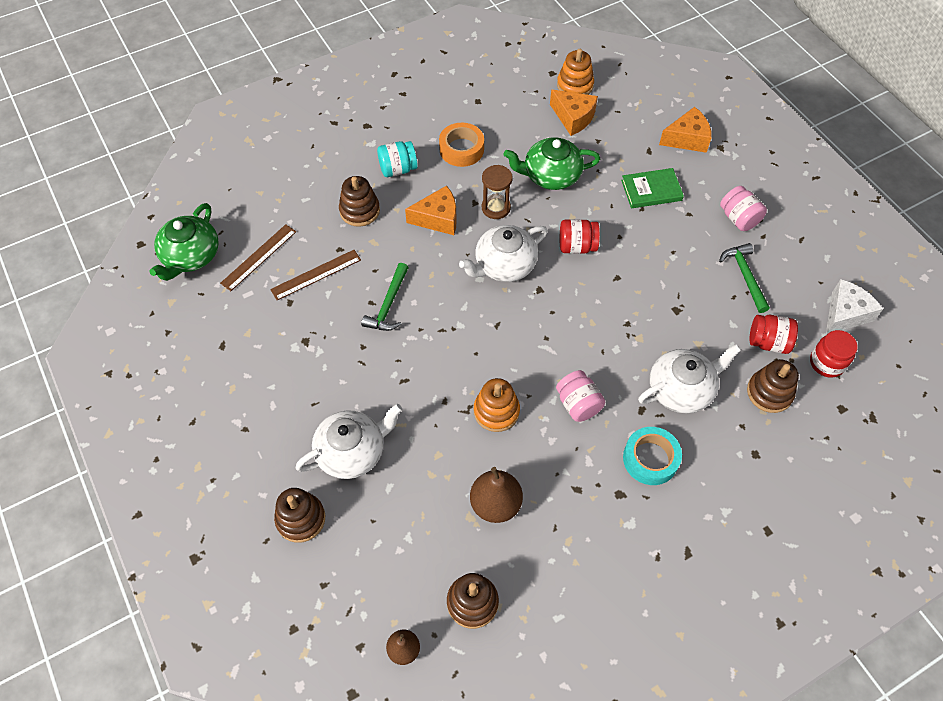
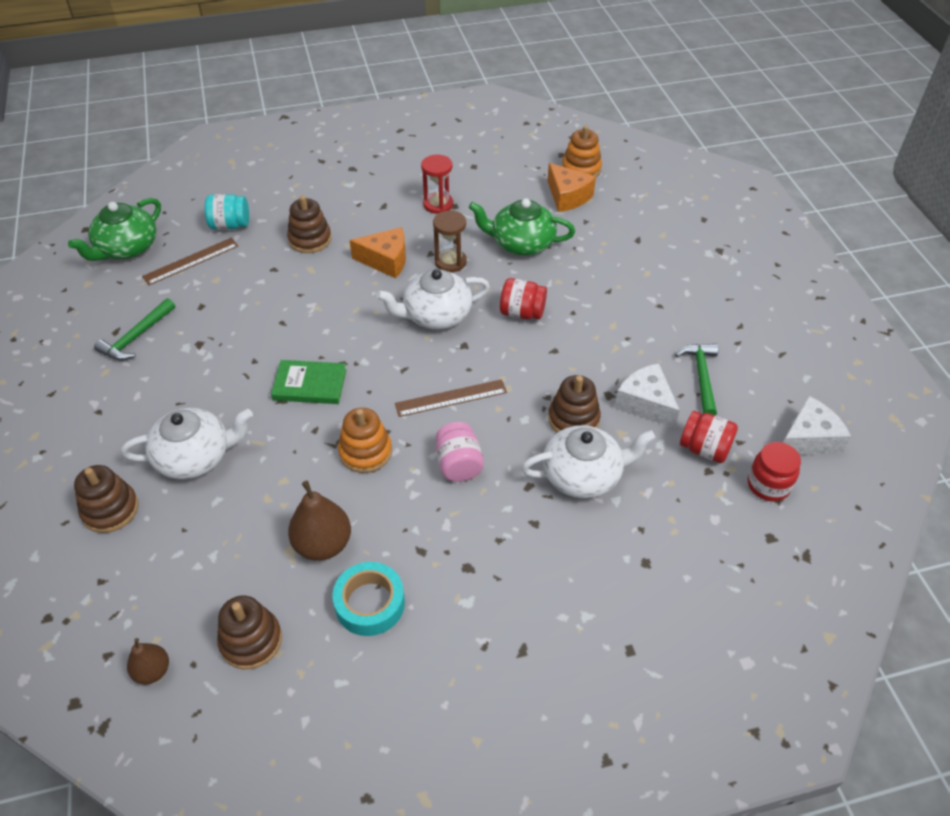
camera: 15 degrees right, 10 degrees down
(316, 275) = (239, 287): brown ruler -> brown ruler (451, 398)
(388, 305) = (298, 328): green hammer -> green hammer (136, 337)
(398, 169) = (365, 210): turquoise jar -> turquoise jar (230, 225)
(461, 149) = (438, 204): orange tape -> red hourglass
(650, 459) = (518, 539): turquoise tape -> turquoise tape (370, 603)
(651, 190) = (625, 276): green book -> green book (310, 384)
(687, 139) = (684, 236): orange cheese -> none
(708, 311) = (645, 403): none -> white cheese
(738, 219) = (715, 320): pink jar -> none
(769, 392) = (687, 501): brown stacking toy -> brown stacking toy (573, 419)

